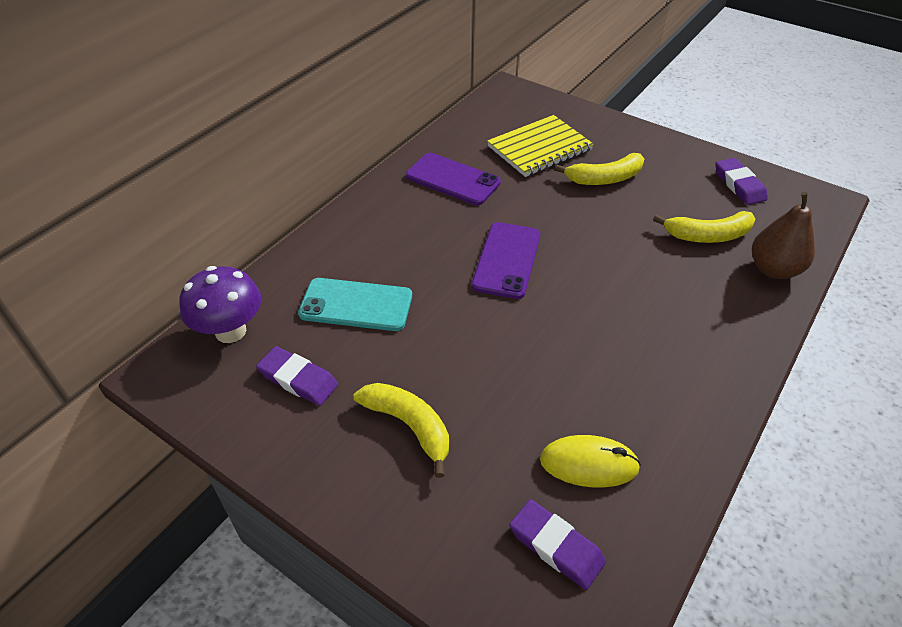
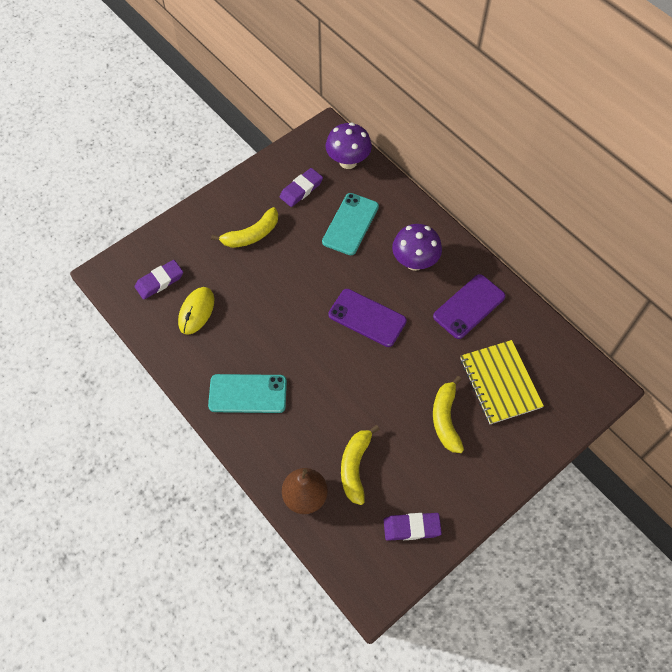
camera: 105 degrees right, 15 degrees up
(403, 231) = (414, 262): none -> purple mushroom
(685, 357) = (248, 394): none -> turquoise phone

